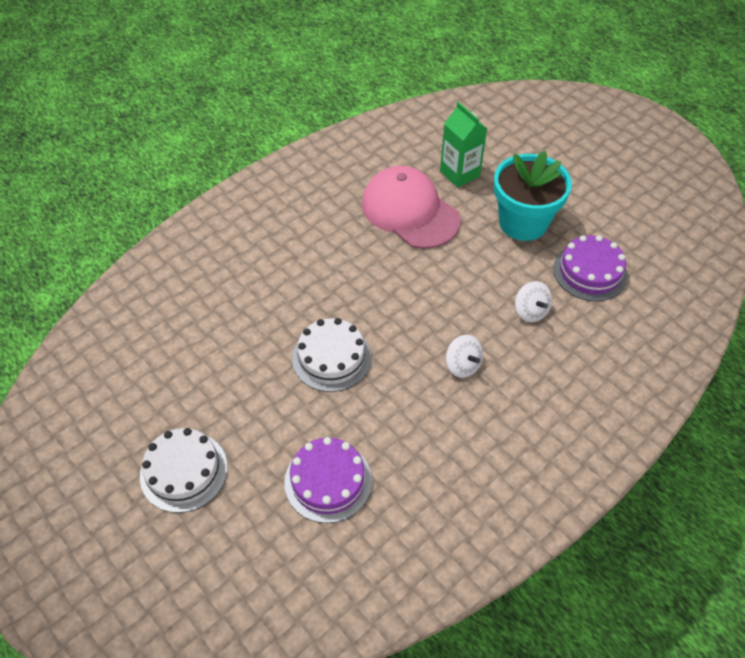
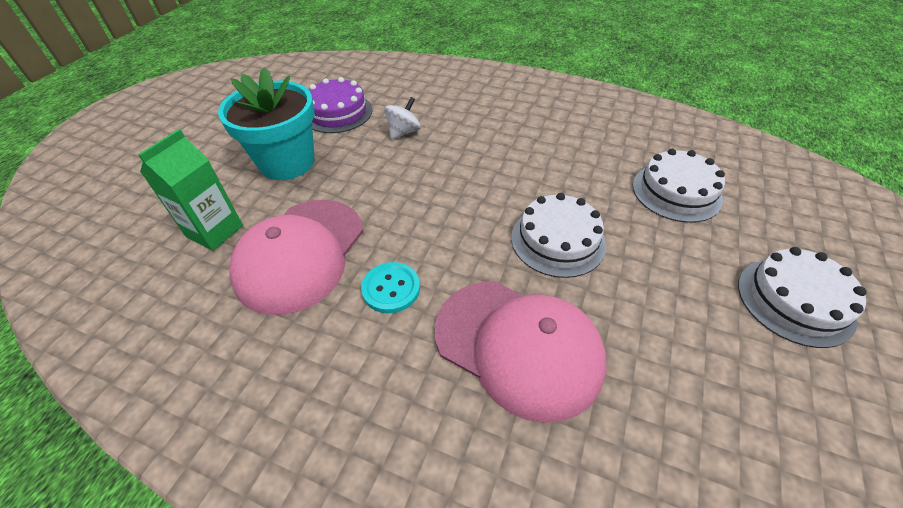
camera: 115 degrees left, 5 degrees down
(267, 292) = (518, 346): none -> pink cap
(328, 481) = (676, 192): purple cake -> white cake
(350, 248) = (391, 288): none -> turquoise button
(462, 365) = (491, 153): white spinning top -> none

